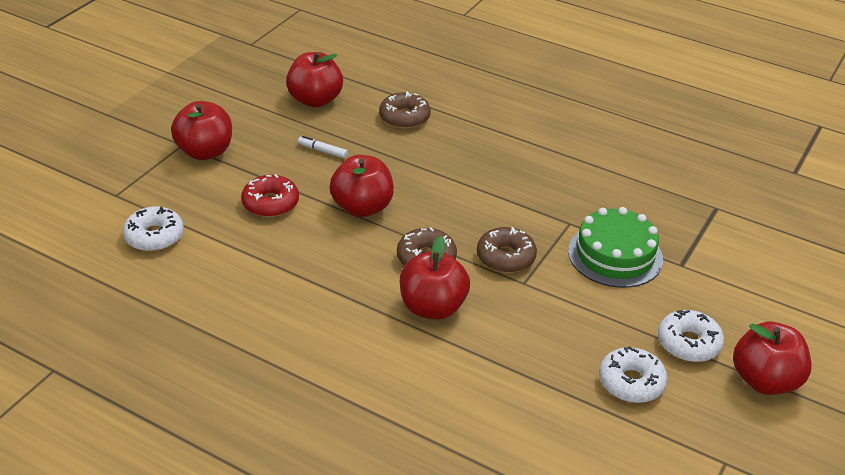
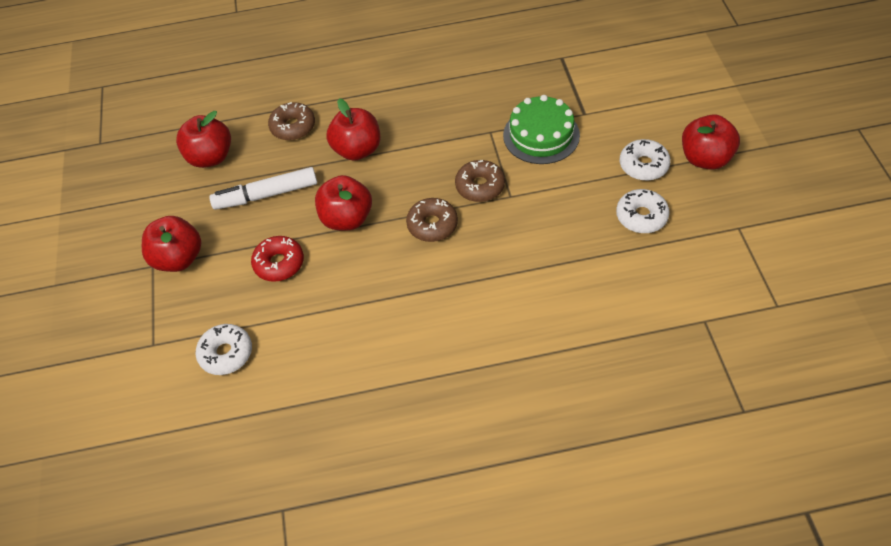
camera: 35 degrees left, 15 degrees up
(322, 151) = (266, 195): white marker -> white marker, size x2.17
(432, 307) = (476, 257): red apple -> red apple (357, 150)

